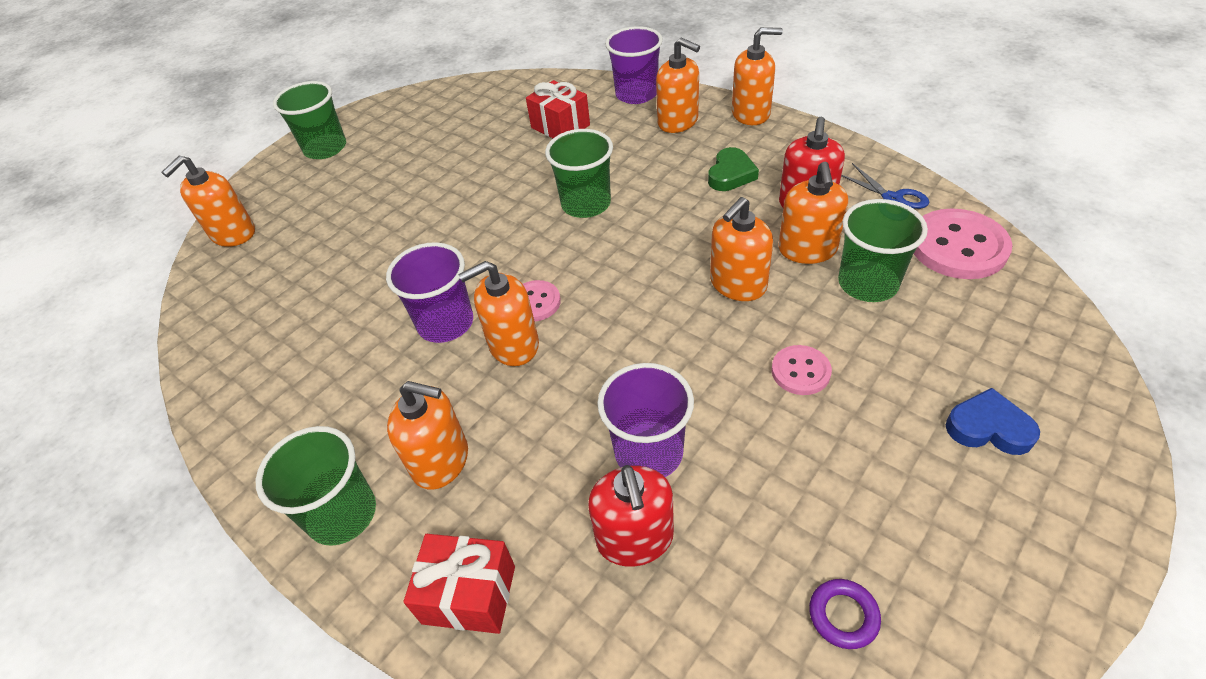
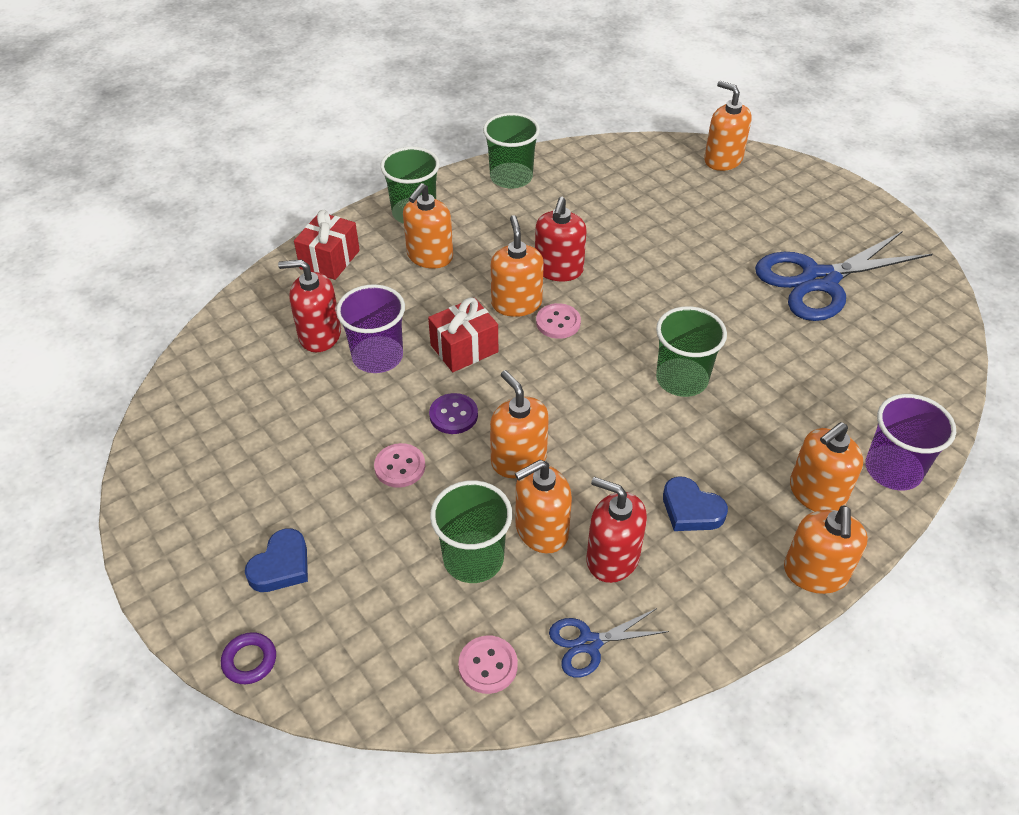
camera: 100 degrees right, 0 degrees up
(325, 148) = (842, 211): green cup -> green cup (511, 177)
(430, 148) = (819, 280): none -> blue scissors
(445, 323) = (558, 269): purple cup -> red soap dispenser
(560, 126) = (835, 385): red gift -> red gift (464, 348)
(707, 349) = (453, 415): none -> purple button
(731, 174) = (691, 509): green heart -> blue heart
(807, 249) = (541, 530): orange soap dispenser -> orange soap dispenser turned 45 degrees counterclockwise
(843, 615) = (212, 416): purple ring -> purple ring (249, 660)
(958, 247) = (488, 665): pink button -> pink button, size x0.56

